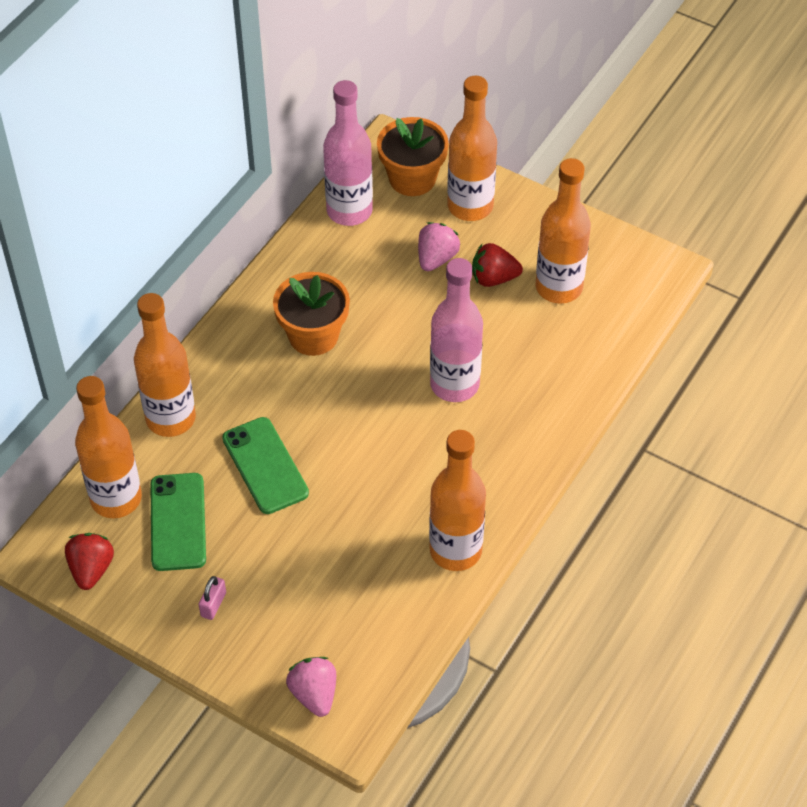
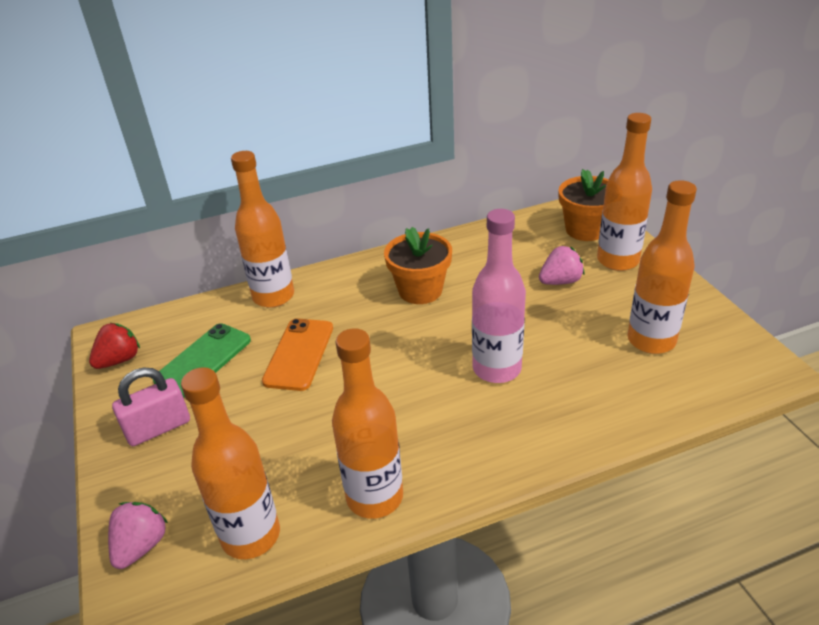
camera: 40 degrees right, 15 degrees down
(116, 499) = (186, 326): orange bottle -> orange bottle (251, 535)
(213, 604) = (158, 428): pink padlock -> pink padlock, size x1.84
(265, 466) = (299, 354): green phone -> orange phone
(349, 211) = (520, 231): pink bottle -> none
(493, 278) = (597, 311): red strawberry -> none

